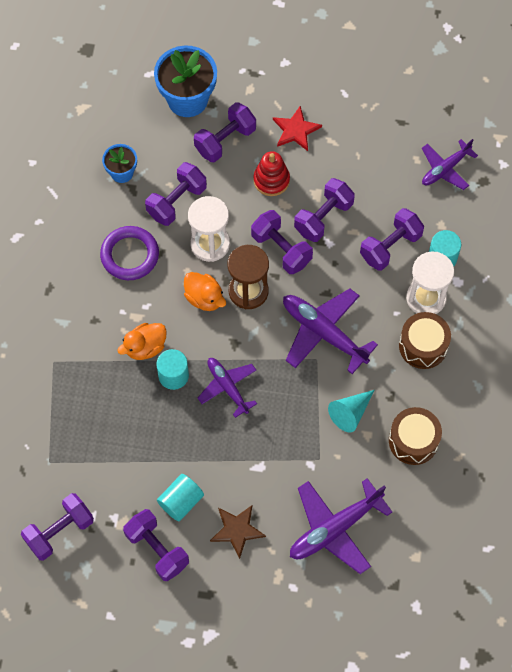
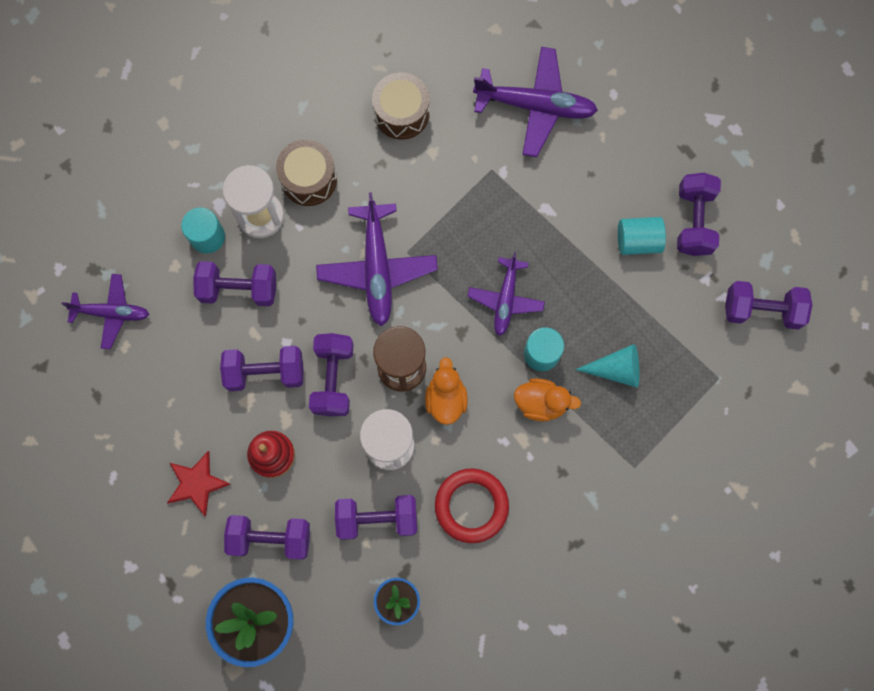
camera: 135 degrees left, 10 degrees up
(130, 255) = (471, 506): purple ring -> red ring
(237, 530) = (614, 176): brown star -> none
(350, 413) = (427, 182): turquoise cone -> turquoise cone (616, 369)

